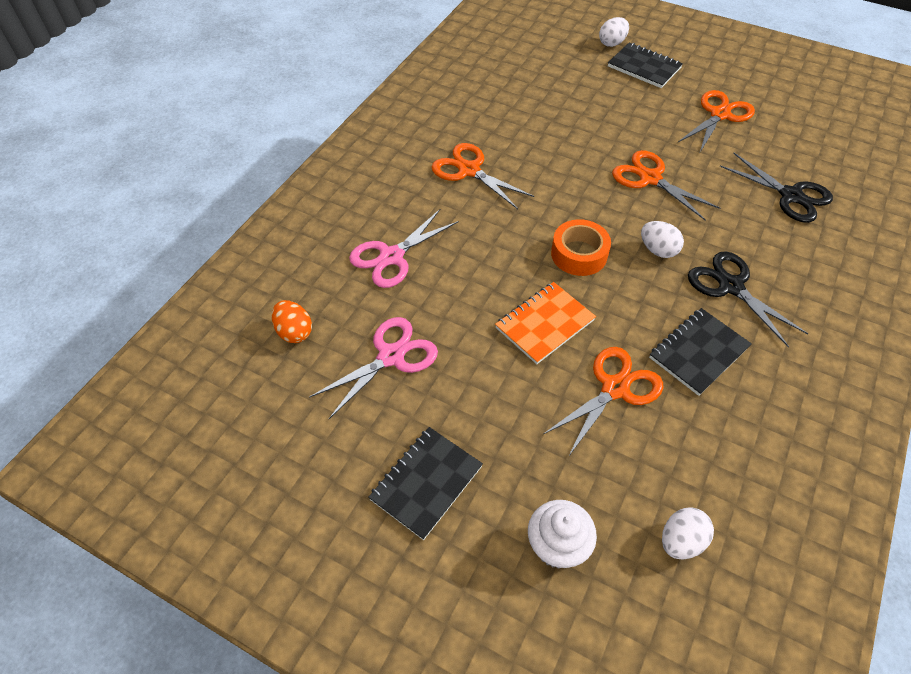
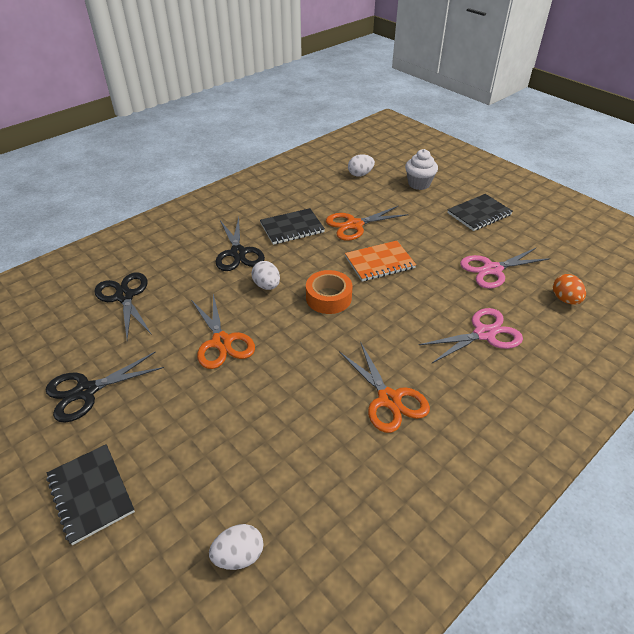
camera: 160 degrees left, 10 degrees down
(612, 43) = (85, 564): white egg -> white egg (239, 555)
(720, 114) = (86, 391): orange scissors -> black scissors

